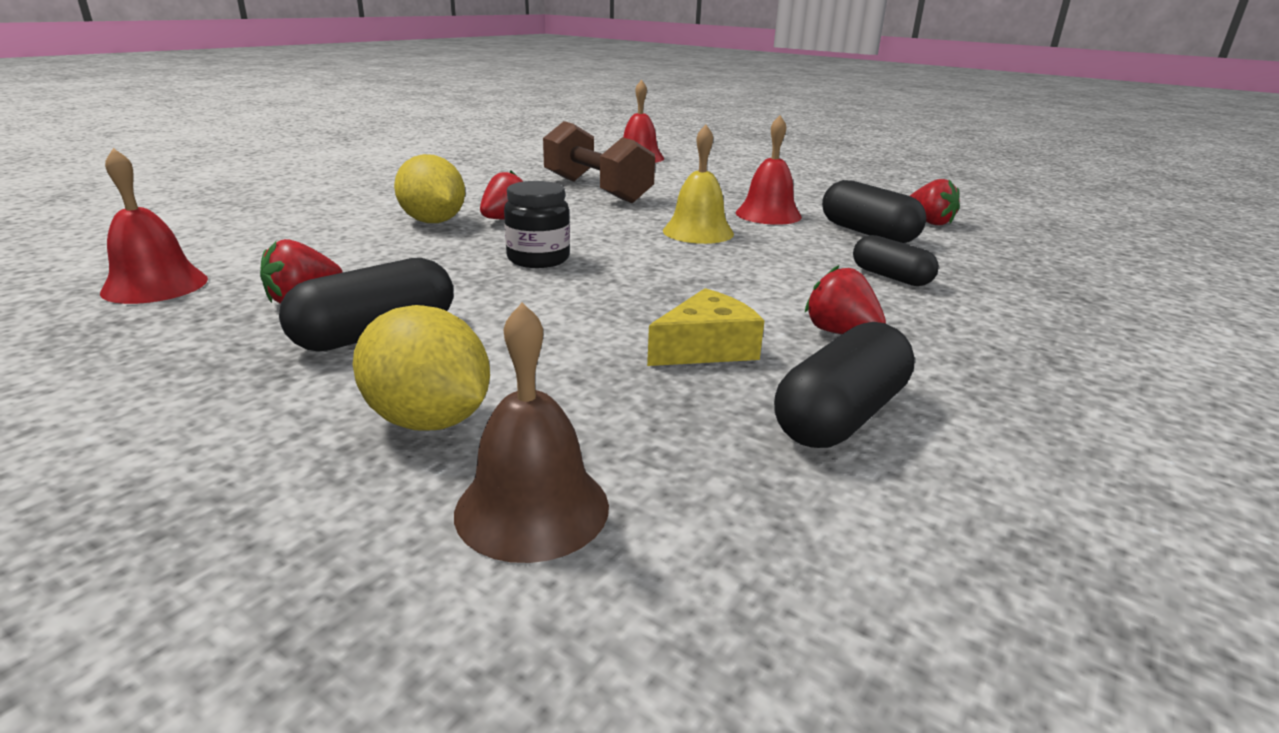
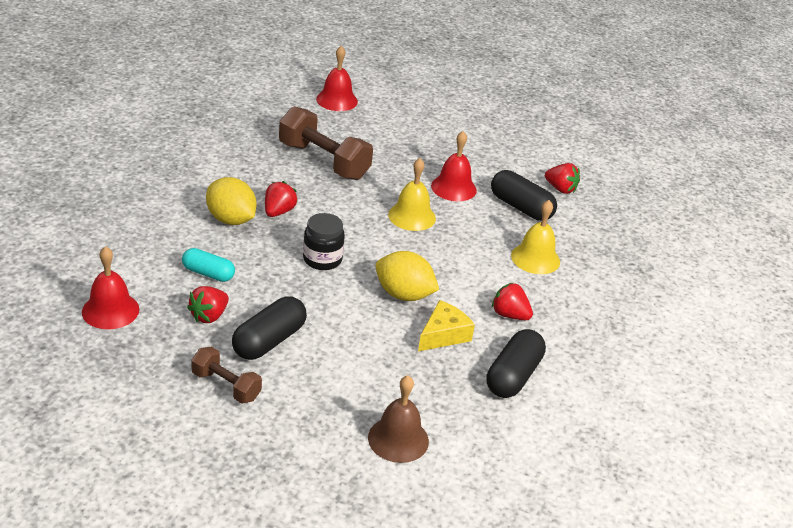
camera: 15 degrees left, 10 degrees up
(234, 385) = (226, 386): none -> brown dumbbell
(351, 261) = (208, 273): none -> turquoise capsule
(429, 420) = (332, 398): yellow lemon -> yellow lemon (403, 295)
(890, 277) = (535, 258): black capsule -> yellow bell

